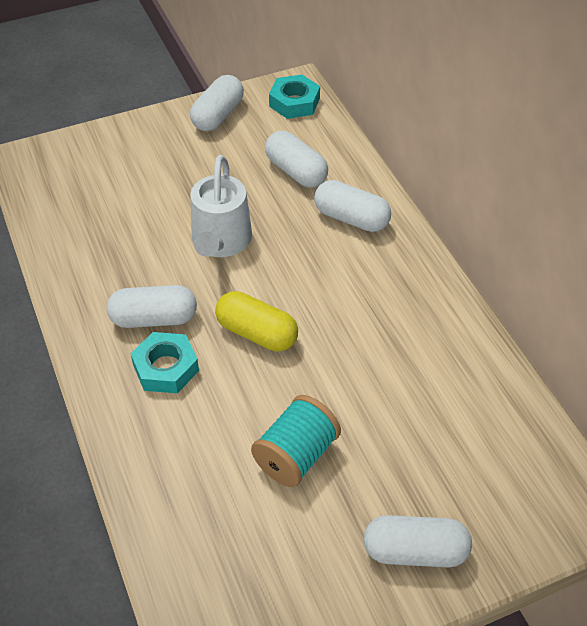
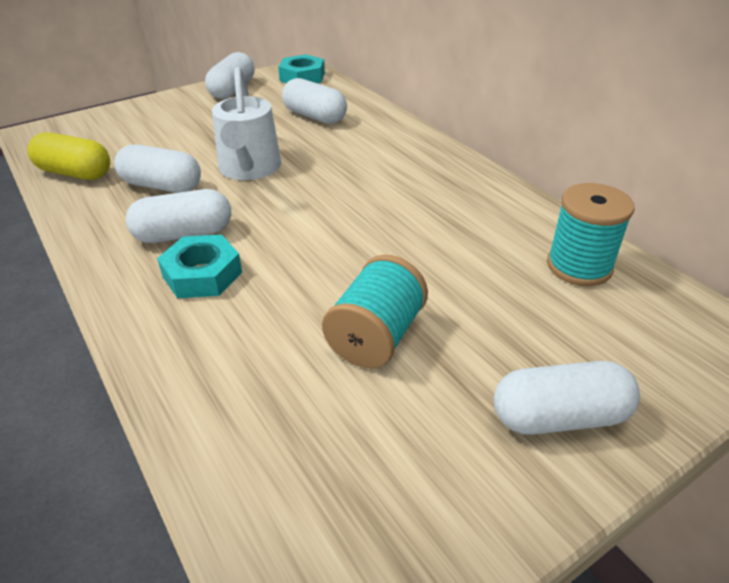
camera: 10 degrees left, 10 degrees down
(257, 333) = (303, 233): yellow capsule -> yellow capsule (75, 173)
(351, 218) = (377, 141): white capsule -> white capsule (162, 186)
(489, 411) = (579, 266): none -> turquoise spool

